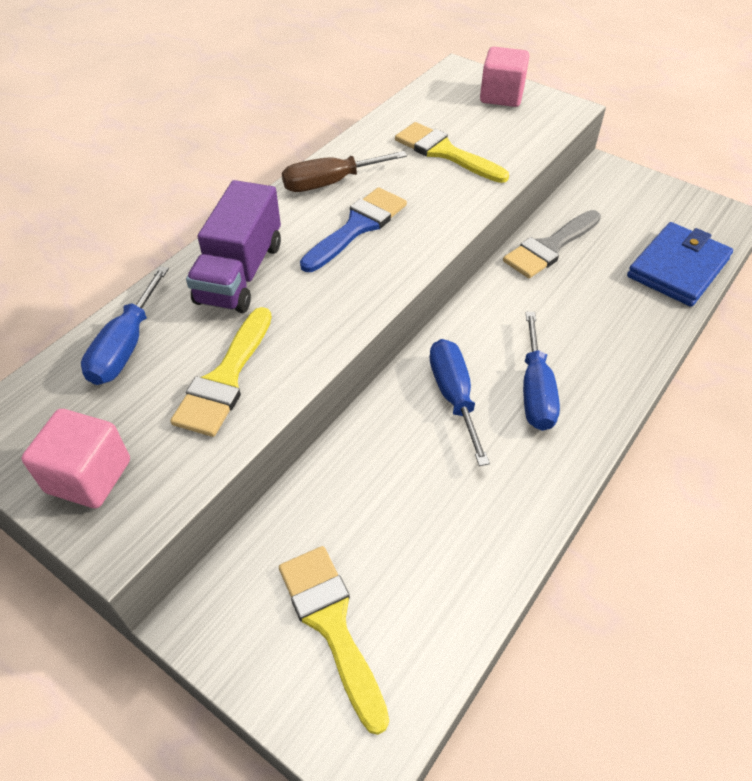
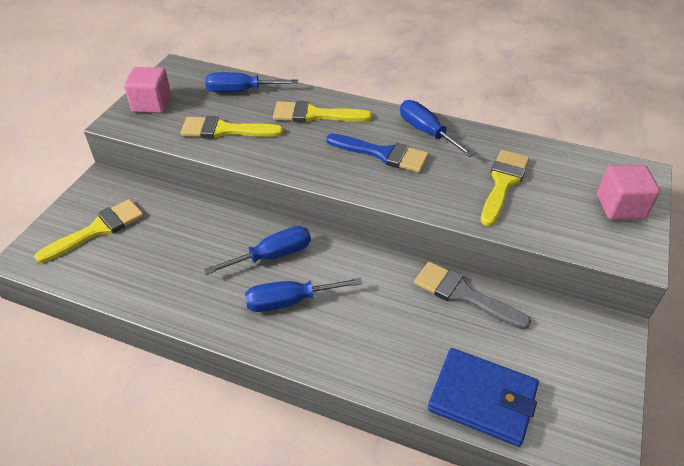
camera: 75 degrees right, 5 degrees down
(240, 273) = (314, 115): purple truck -> yellow brush
(330, 183) = (426, 132): brown screwdriver -> blue screwdriver

